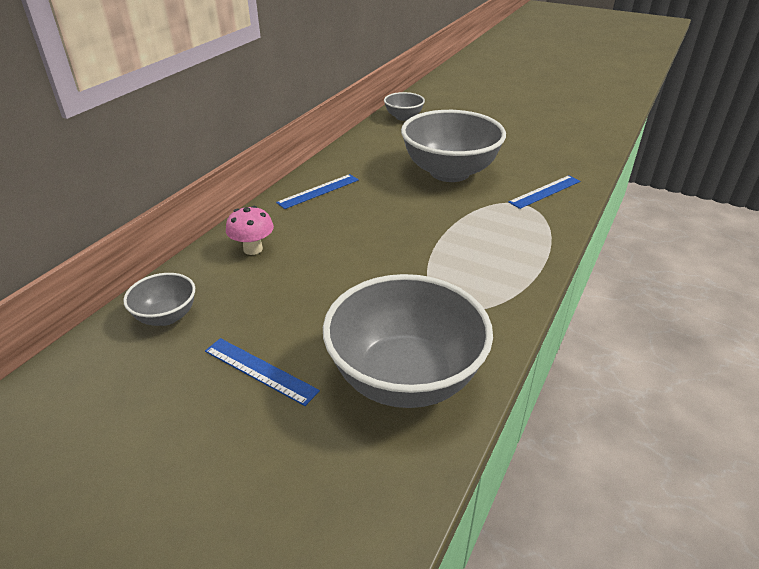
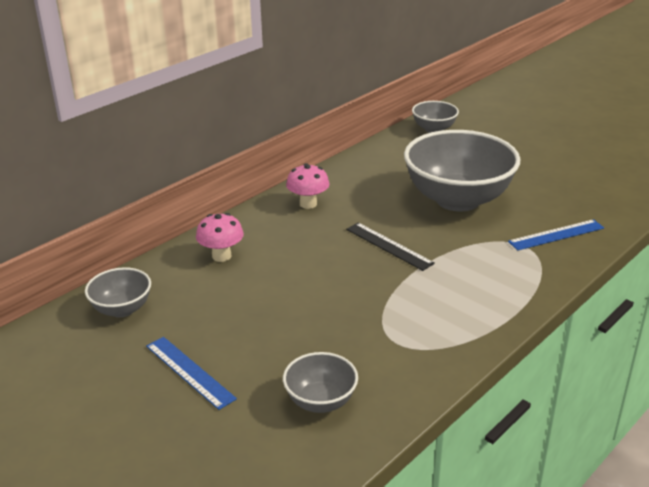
camera: 15 degrees right, 5 degrees down
(318, 191) = (308, 204): blue ruler -> pink mushroom
(405, 378) = (320, 401): grey bowl -> grey bowl, size x0.48
(407, 219) = (388, 246): none -> black ruler

